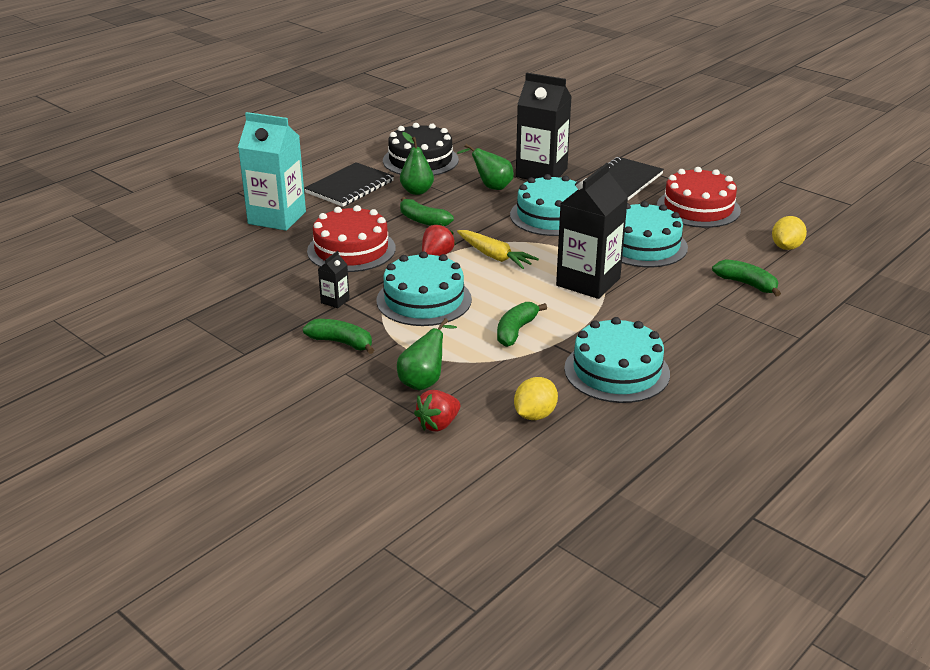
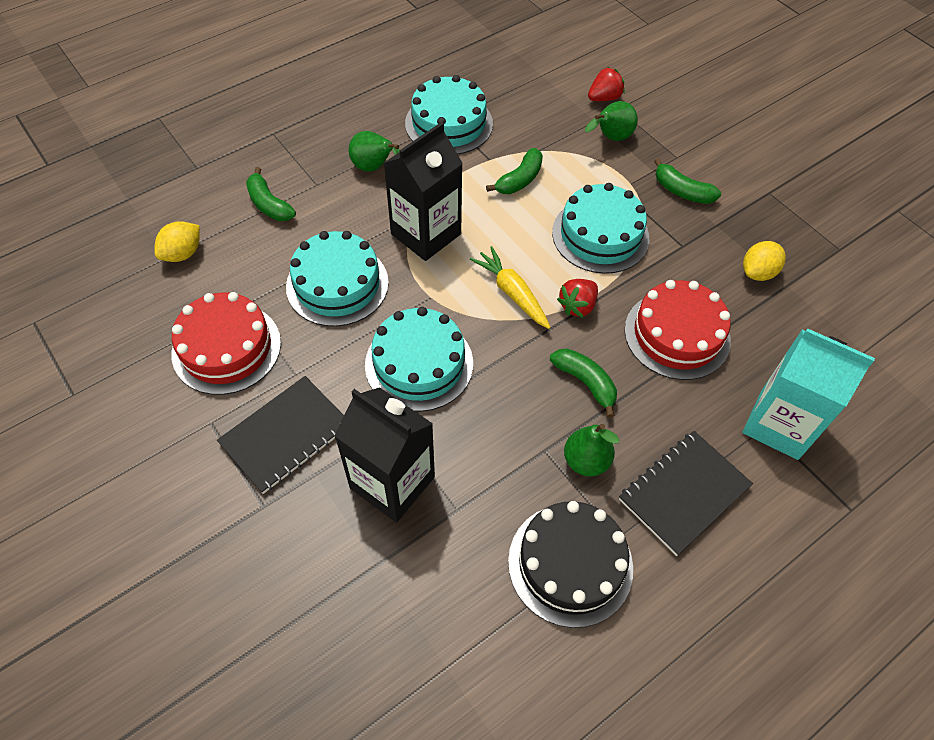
camera: 170 degrees left, 25 degrees up
(335, 301) = (691, 248): black carton -> none
(491, 187) = (478, 454): green pear -> green pear (374, 168)
(535, 415) = (529, 95): yellow lemon -> yellow lemon (758, 272)

